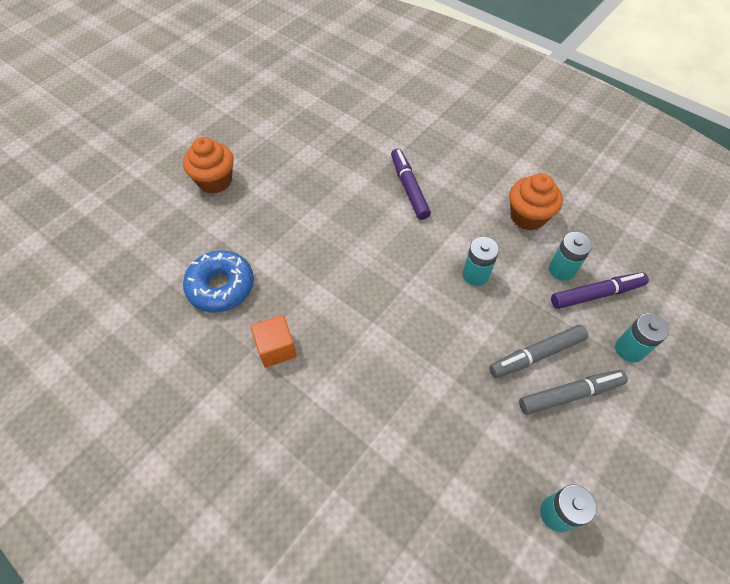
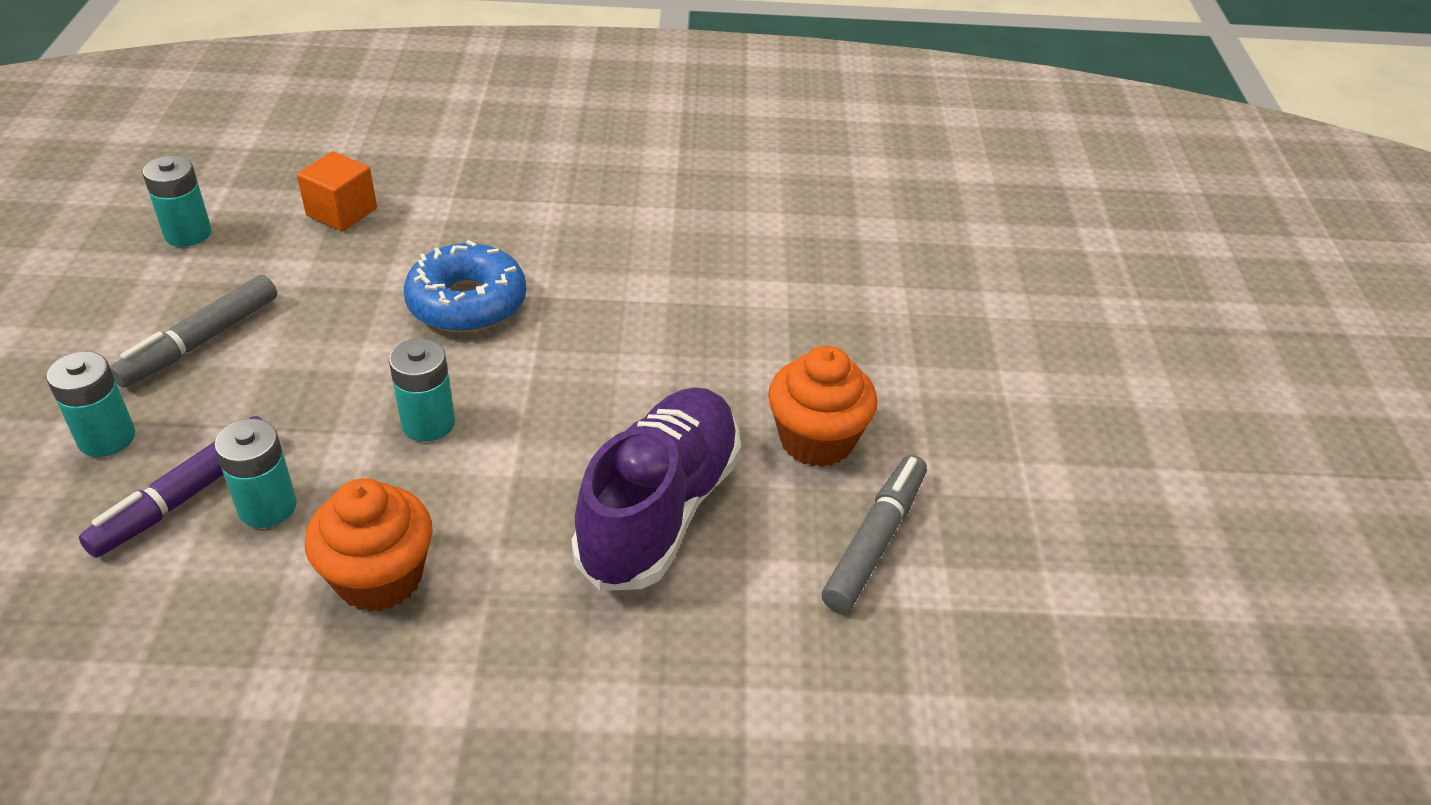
camera: 140 degrees right, 15 degrees down
(215, 181) = (988, 348): orange cupcake -> orange cupcake (816, 440)
(221, 286) = (791, 240): blue donut -> blue donut (467, 303)
(276, 348) = (646, 220): orange cube -> orange cube (342, 212)
(409, 188) = (660, 510): purple marker -> purple shoe
(536, 355) = (270, 364): grey marker -> grey marker (875, 541)

